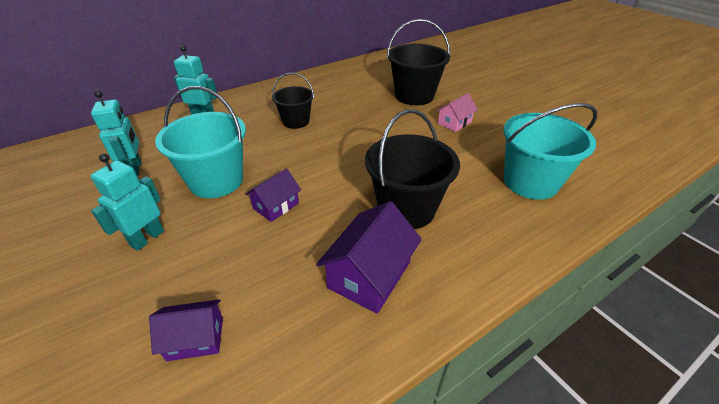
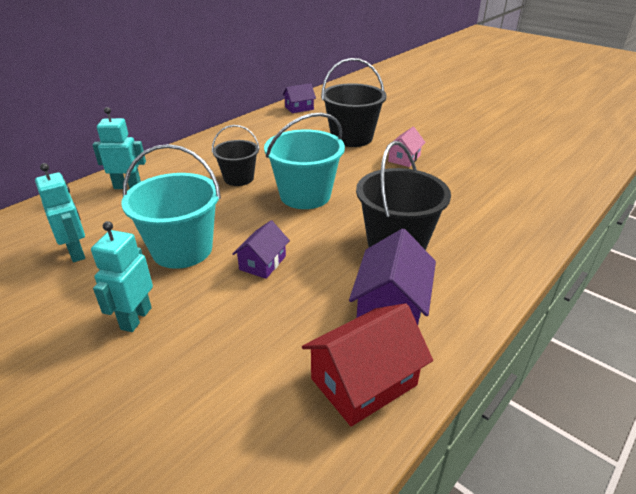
camera: 15 degrees left, 5 degrees down
(195, 339) = (247, 398): purple house -> purple house (299, 108)
(306, 349) = (364, 382): none -> red house
(530, 182) = (498, 202): turquoise bucket -> turquoise bucket (305, 195)

